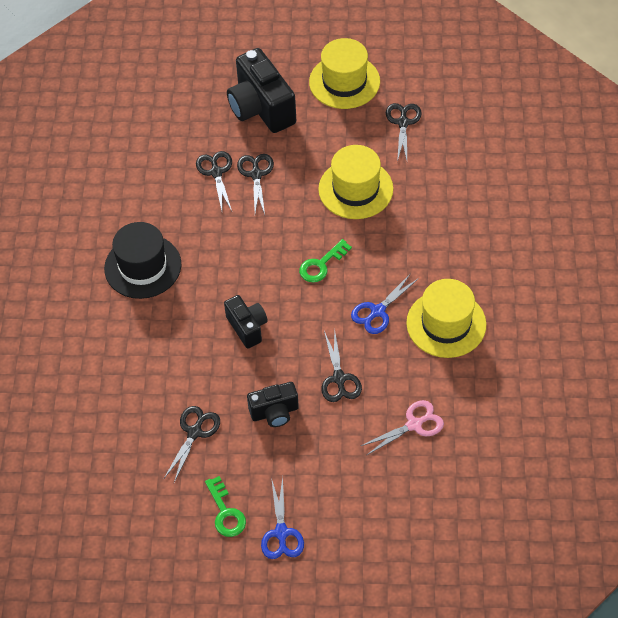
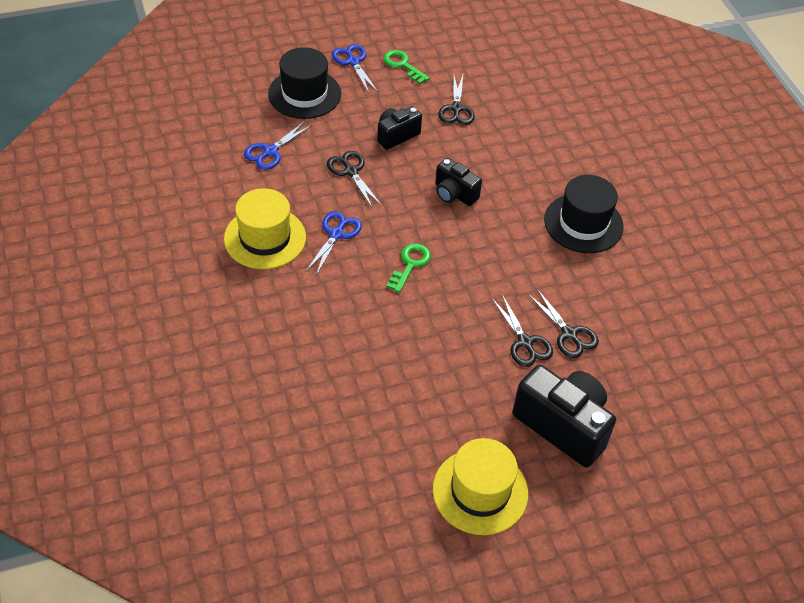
camera: 155 degrees right, 5 degrees down
(354, 497) = (304, 94): none -> black hat
(355, 189) = (408, 352): yellow hat -> none
(403, 123) = (384, 451): black scissors -> none
(414, 425) = (270, 151): pink scissors -> blue scissors

